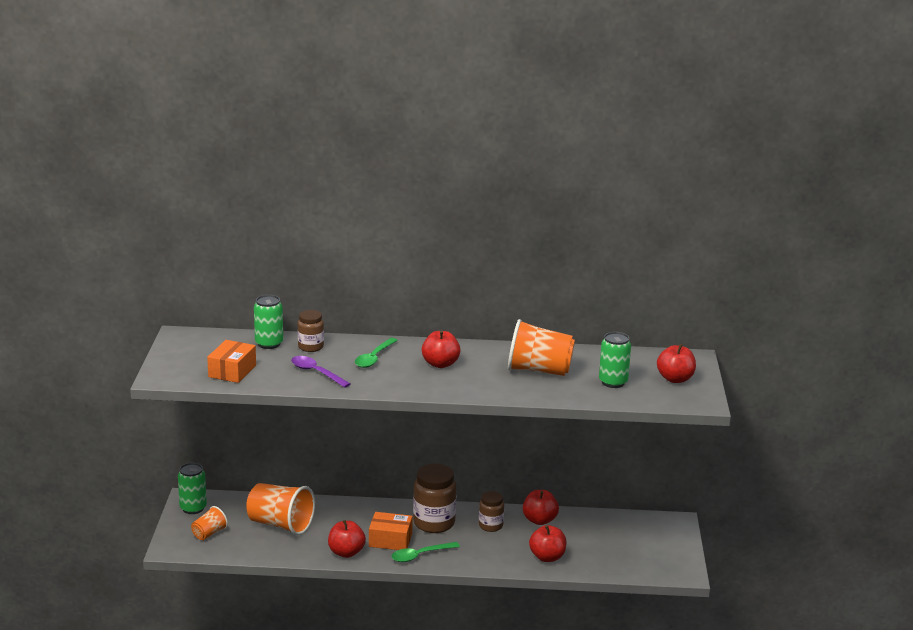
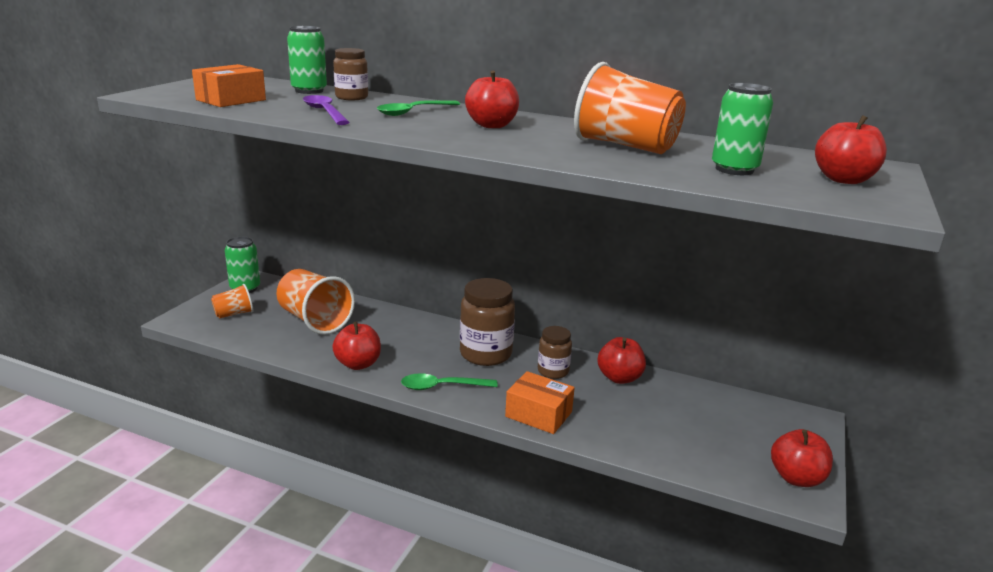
camera: 20 degrees right, 0 degrees up
(390, 540) = (420, 361): orange box -> orange box (538, 414)
(547, 557) = (606, 426): red apple -> red apple (796, 478)

